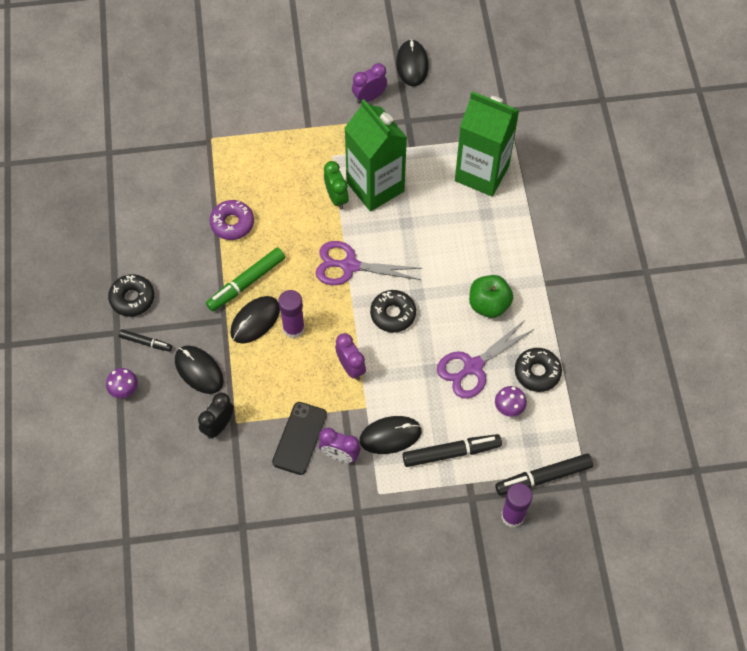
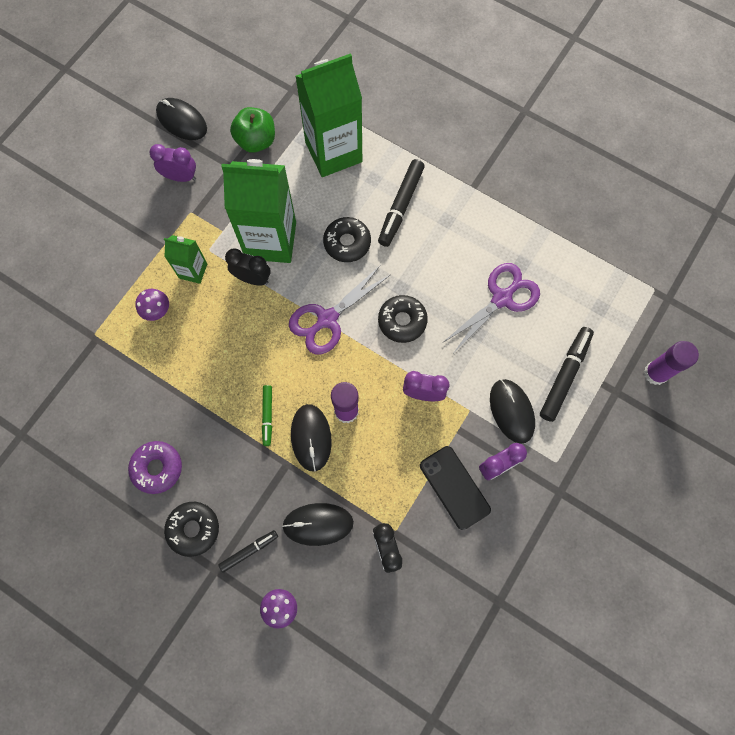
camera: 50 degrees left, 10 degrees up
(232, 223) = (197, 383): purple donut -> purple donut (157, 468)
(247, 282) = (267, 415): green marker -> green marker, size x0.58
(308, 158) = (193, 271): none -> green carton
(336, 198) = (252, 278): green clock -> black clock
(369, 97) = (180, 177): purple clock -> purple clock turned 90 degrees clockwise
(390, 435) = (511, 411): black mouse -> black mouse turned 45 degrees counterclockwise
(473, 367) = (502, 298): purple scissors -> purple scissors turned 135 degrees counterclockwise
(489, 304) = (456, 242): green apple -> green apple (256, 141)
(509, 408) = (560, 301): purple mushroom -> purple mushroom (157, 311)
(537, 372) = (546, 255): black donut -> black donut (347, 243)
(544, 477) = (640, 323): black marker -> black marker (401, 206)

